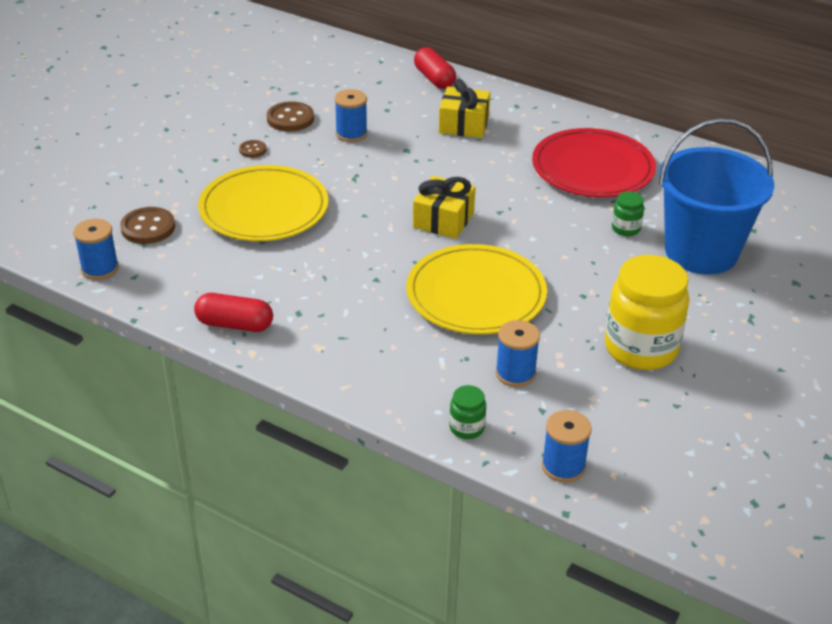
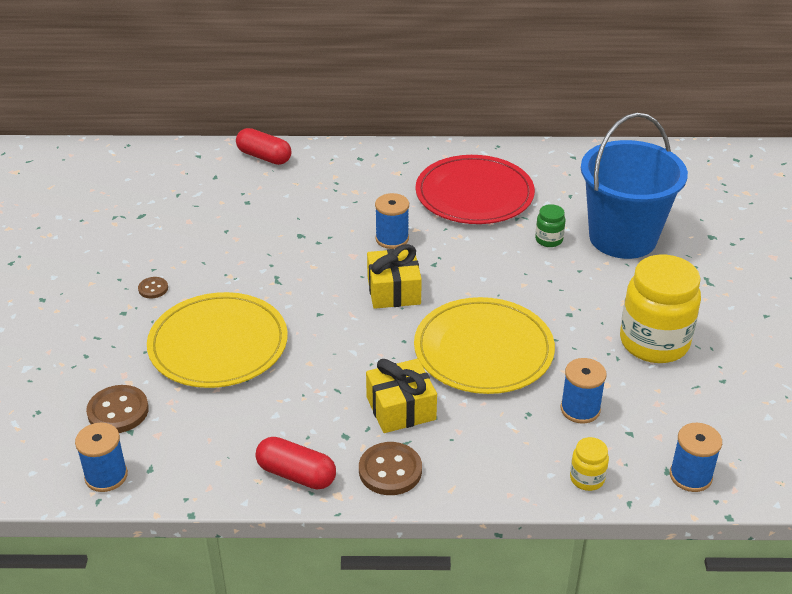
camera: 30 degrees left, 0 degrees up
(235, 324) = (296, 474): red capsule -> red capsule turned 45 degrees clockwise
(290, 119) = (162, 243): brown button -> brown button (390, 470)
(351, 134) = (235, 238): blue spool -> blue spool (392, 239)
(464, 125) = (330, 192): yellow gift -> yellow gift (401, 408)
(466, 428) = (587, 478): green jar -> yellow jar

